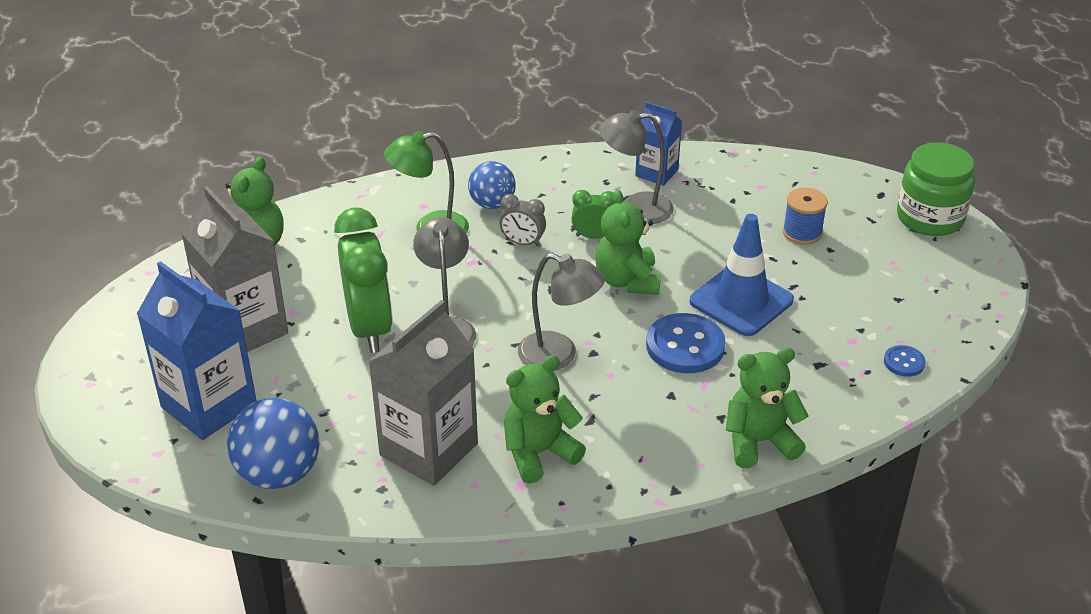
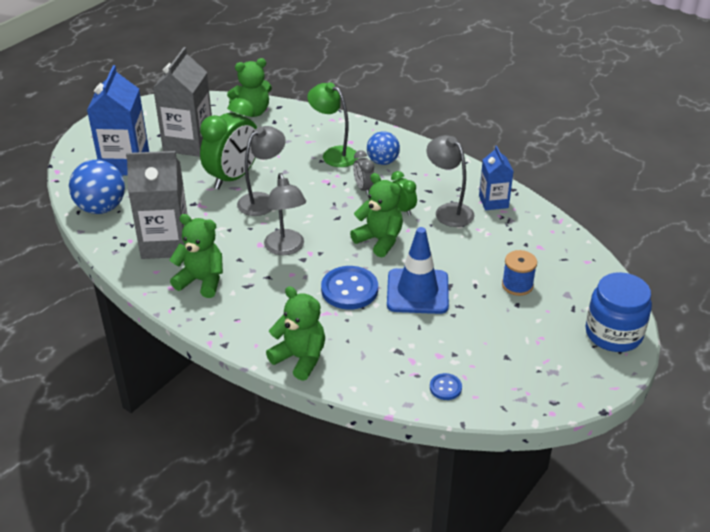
camera: 50 degrees right, 0 degrees up
(627, 281) = (379, 240): green teddy bear -> green teddy bear turned 90 degrees clockwise
(930, 218) = (613, 333): green jar -> blue jar

